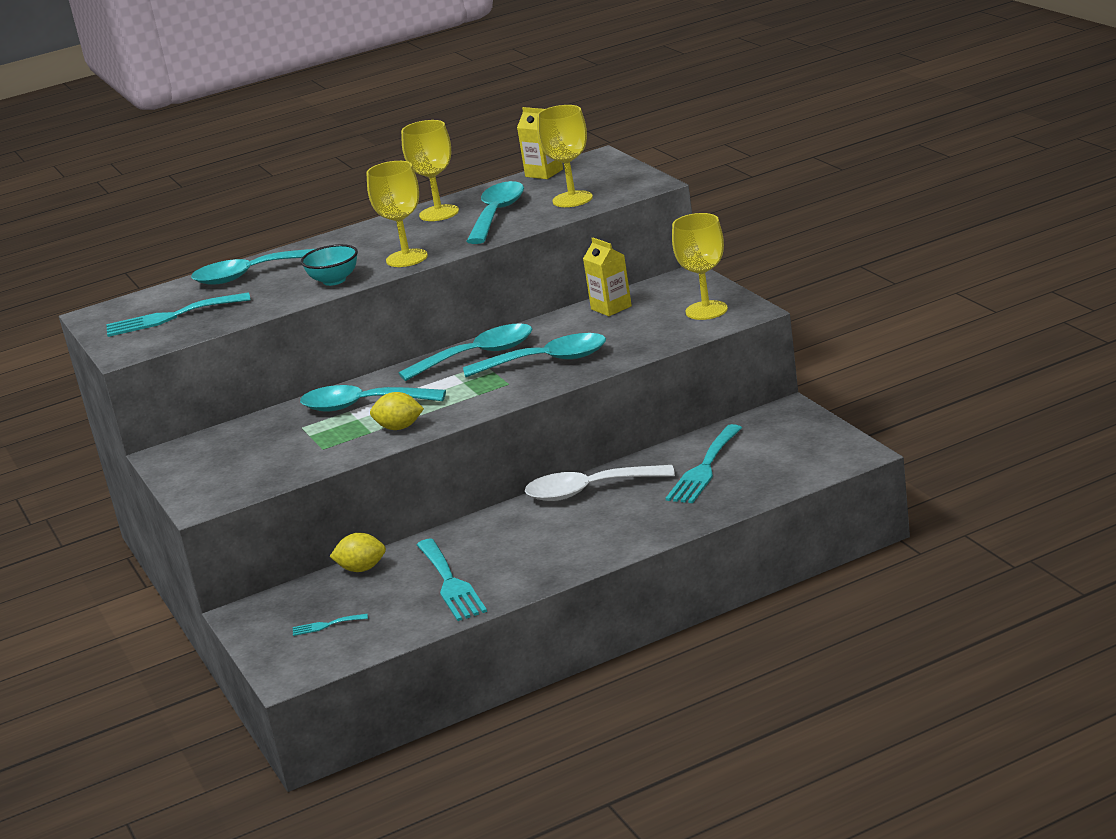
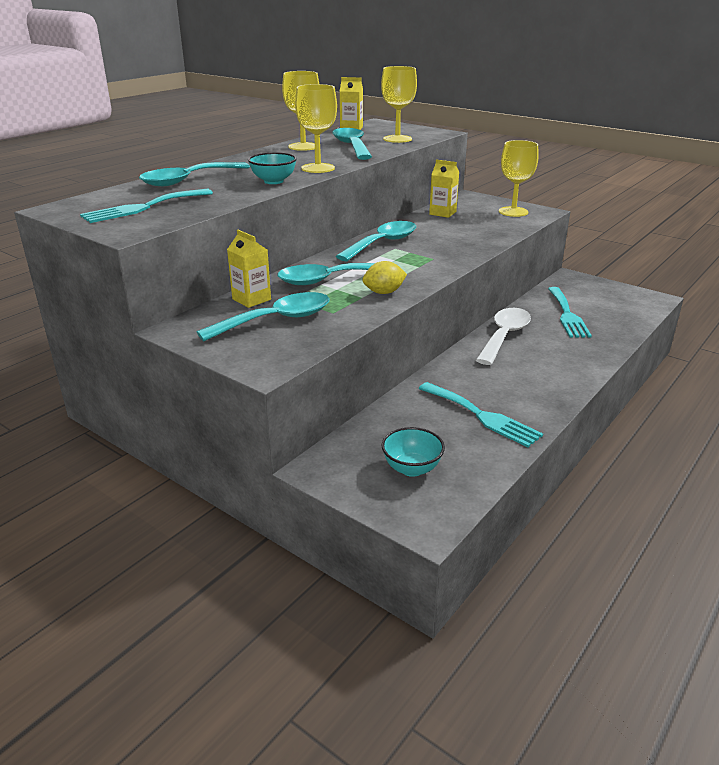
camera: 30 degrees left, 5 degrees up
(262, 425) = (251, 299): none -> yellow carton
(326, 625) = (411, 468): turquoise fork -> turquoise bowl
(362, 569) = (389, 413): yellow lemon -> none
(547, 361) = (443, 243): turquoise spoon -> turquoise spoon (276, 320)
(589, 491) = (504, 336): white spoon -> white spoon turned 150 degrees clockwise

